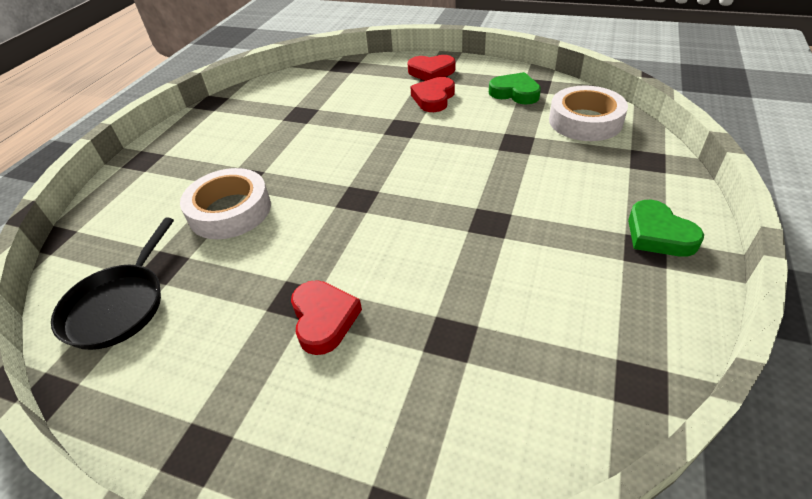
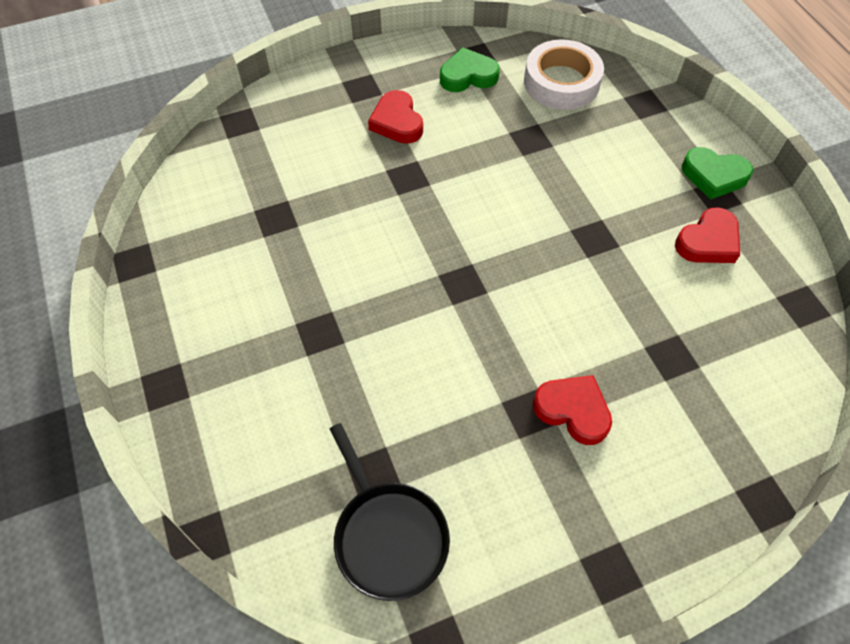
camera: 45 degrees left, 15 degrees up
(230, 211) = (359, 375): white tape -> none
(431, 72) = (353, 85): red heart -> red heart (708, 242)

